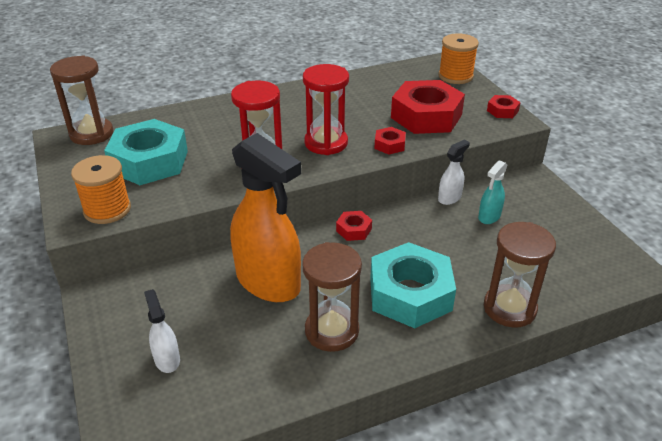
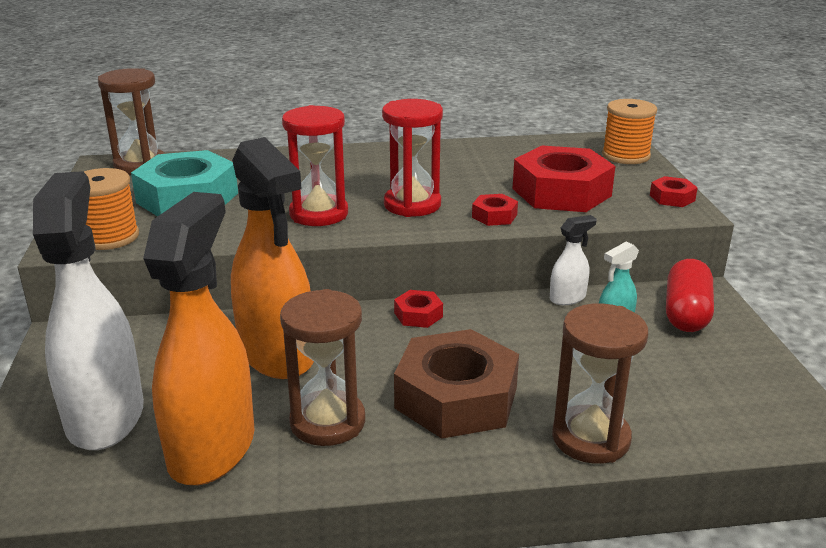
camera: 15 degrees right, 10 degrees down
(167, 359) = (105, 416): white spray bottle -> white spray bottle, size x2.27
(260, 369) = (212, 448): none -> orange spray bottle
(410, 294) = (456, 397): turquoise nut -> brown nut
(530, 197) = (686, 313): none -> red capsule

